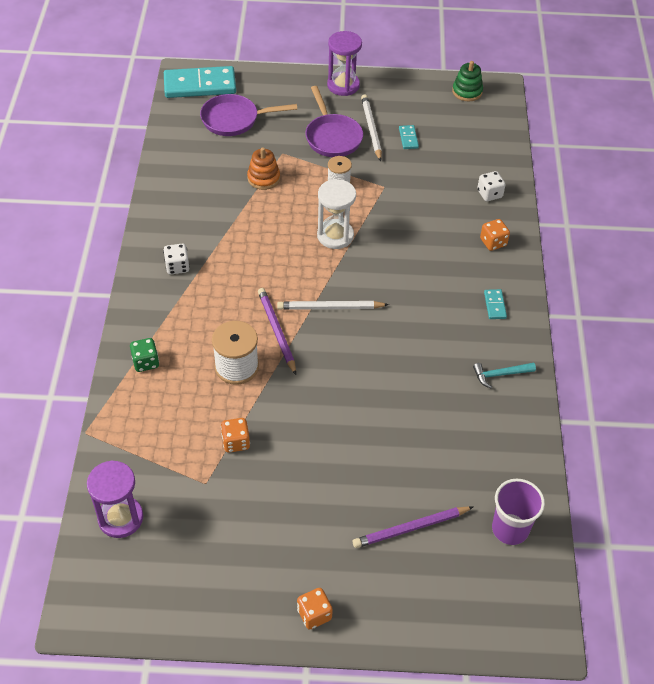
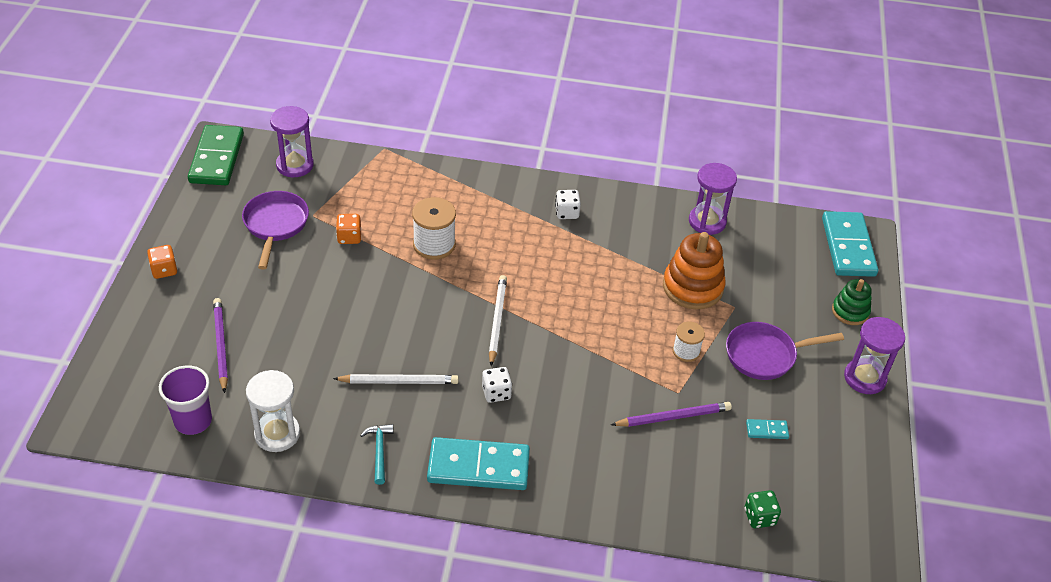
camera: 95 degrees right, 5 degrees down
(112, 608) = (217, 158): none -> green domino
(145, 362) = (452, 186): green dice -> green dice (759, 517)
(178, 169) = (707, 222): none -> purple hourglass
(234, 120) = (790, 271): purple pan -> purple pan (275, 225)
(263, 178) = (692, 287): orange stacking toy -> orange stacking toy, size x1.65
(277, 331) = (472, 277): purple pencil -> purple pencil (673, 417)
(335, 236) = (600, 337): white hourglass -> white hourglass (277, 434)
(371, 129) = (782, 395): white pencil -> white pencil (398, 382)
(467, 92) = (868, 514): green stacking toy -> green stacking toy (850, 311)
(489, 194) = (664, 499): white dice -> white dice (496, 393)
(493, 242) = (578, 486): orange dice -> none
(494, 305) = (478, 467): turquoise domino -> turquoise domino, size x2.33

